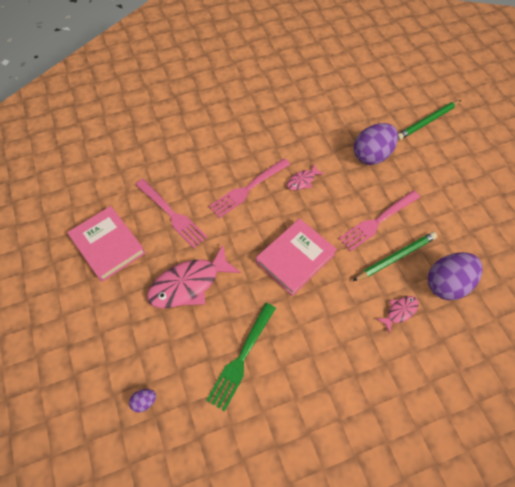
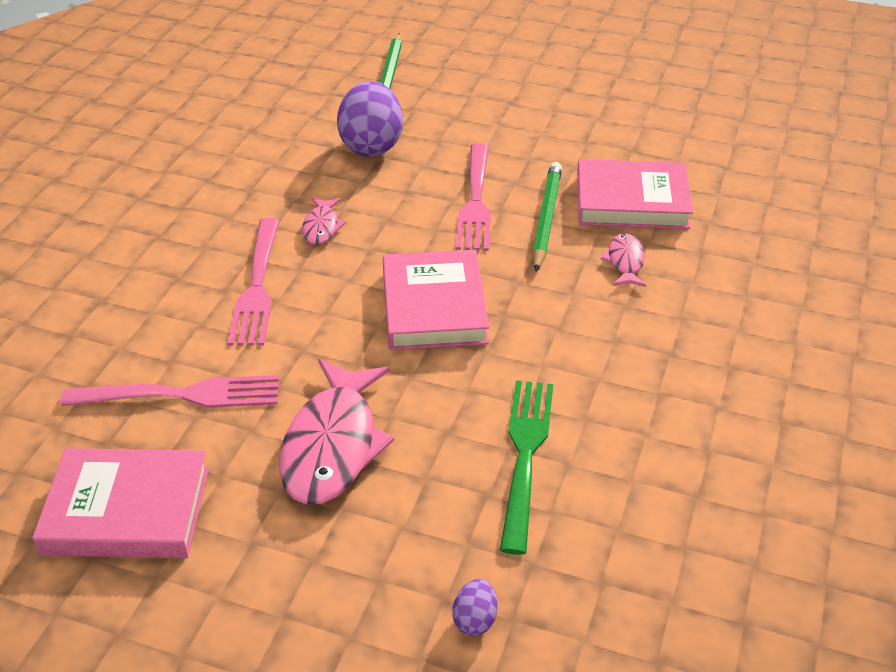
camera: 50 degrees left, 20 degrees down
(241, 358) = (525, 455): green fork -> green fork turned 150 degrees counterclockwise
(447, 284) = (631, 201): purple egg -> pink book

